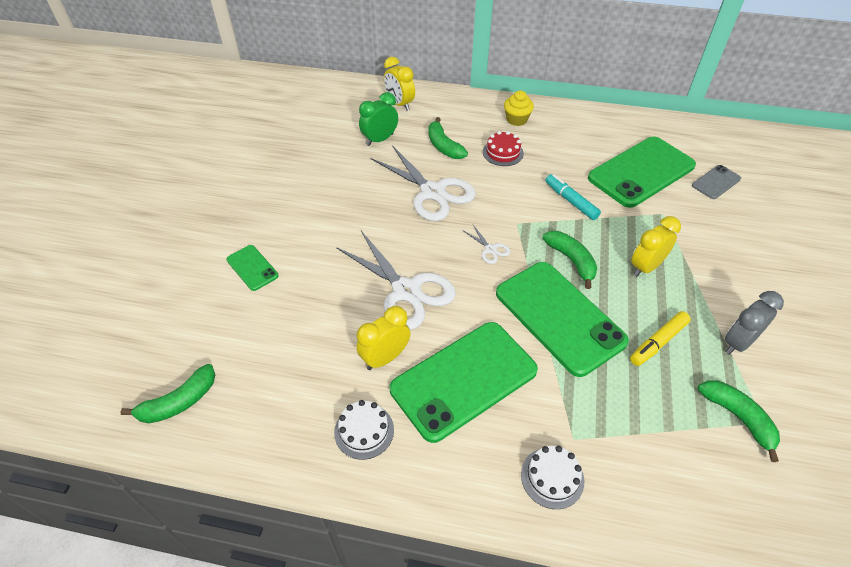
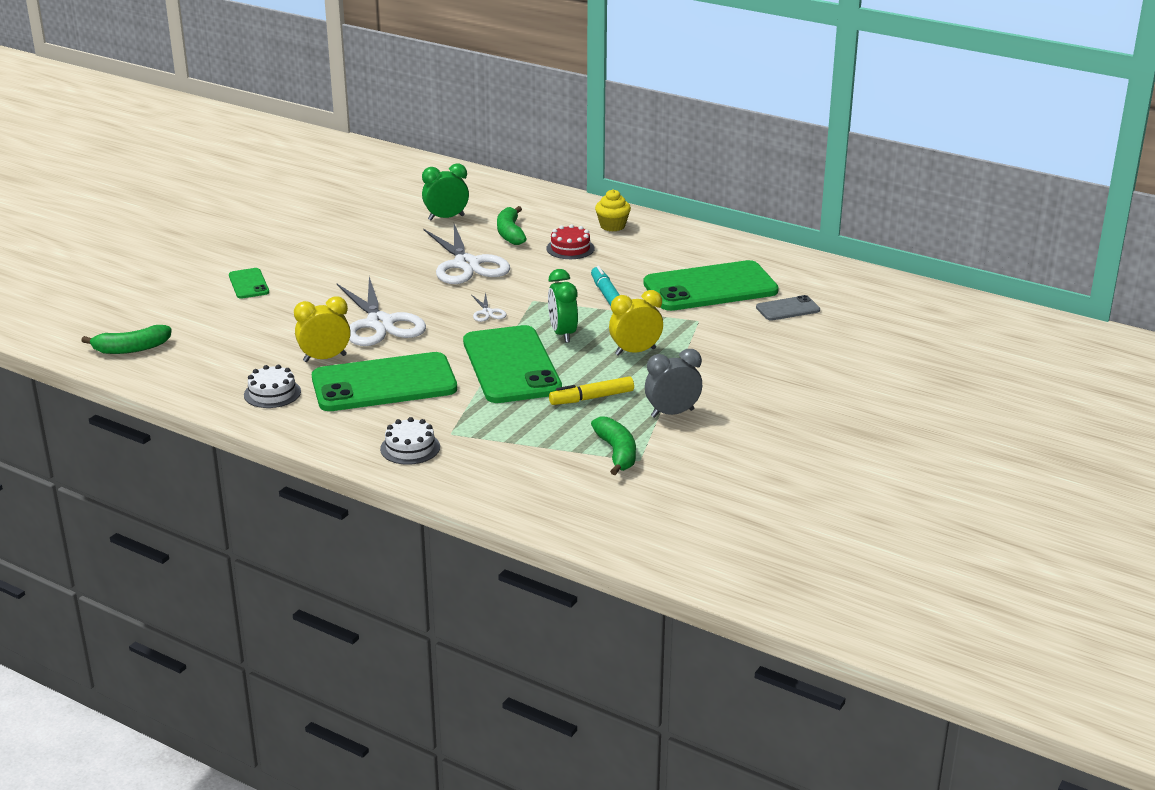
camera: 20 degrees right, 20 degrees down
(399, 104) = (492, 194): yellow clock -> none
(571, 260) = (562, 334): green banana -> green clock

